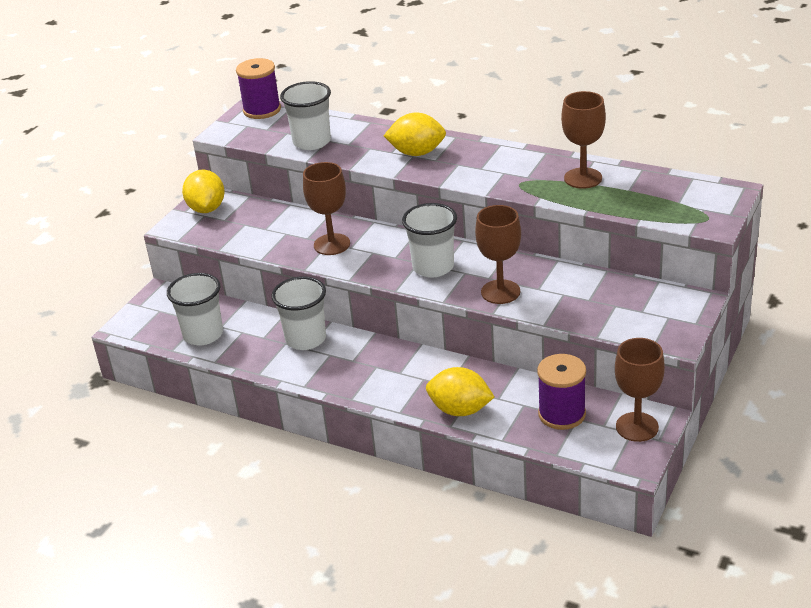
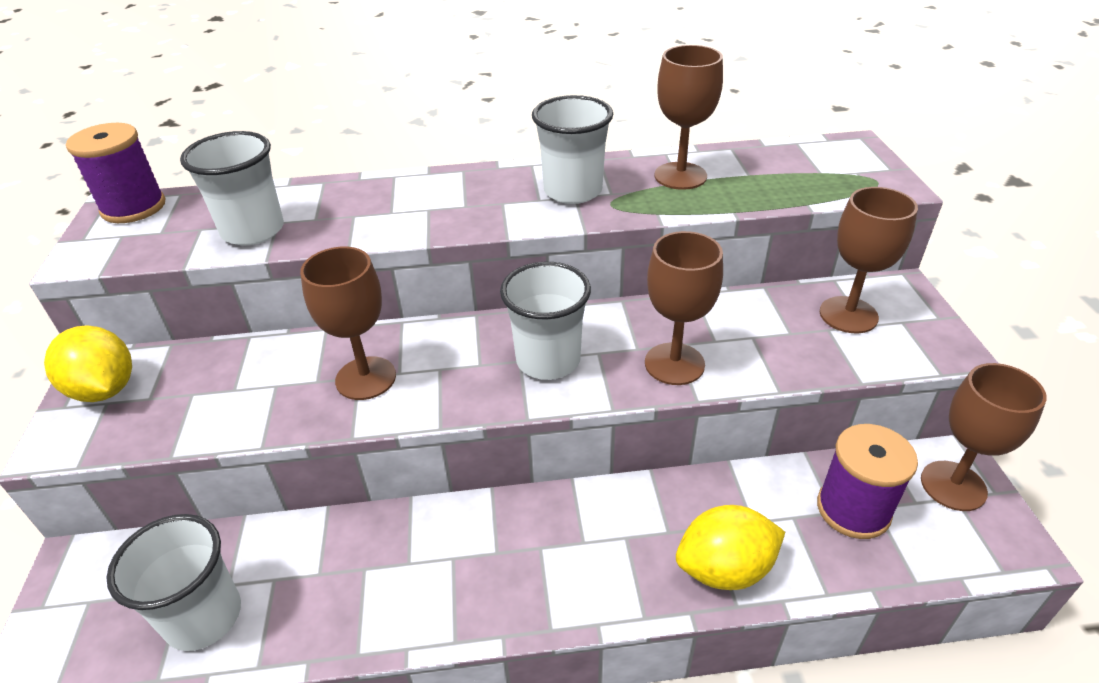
camera: 35 degrees left, 5 degrees up
(305, 339) = (394, 546): white cup -> white cup (573, 191)
(417, 153) = (430, 203): yellow lemon -> none
(638, 302) = (848, 315): none -> brown goblet

